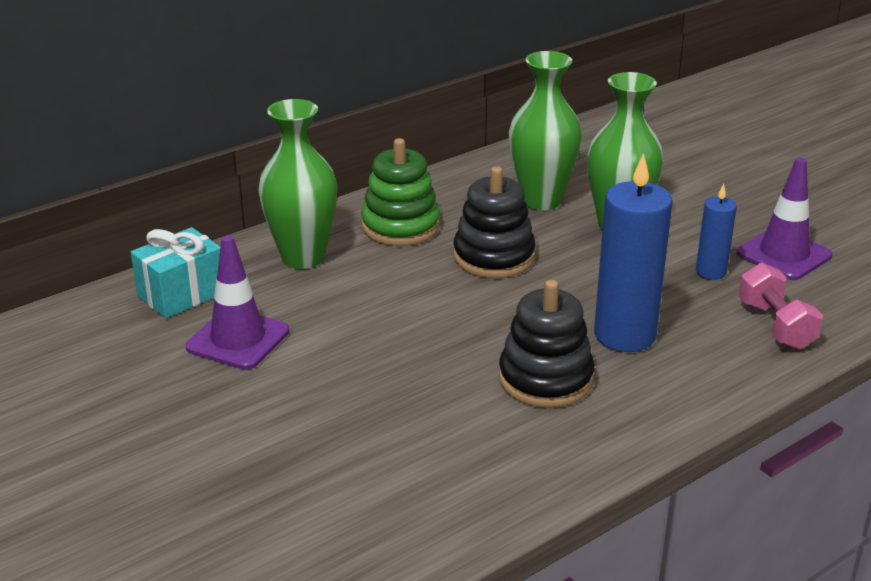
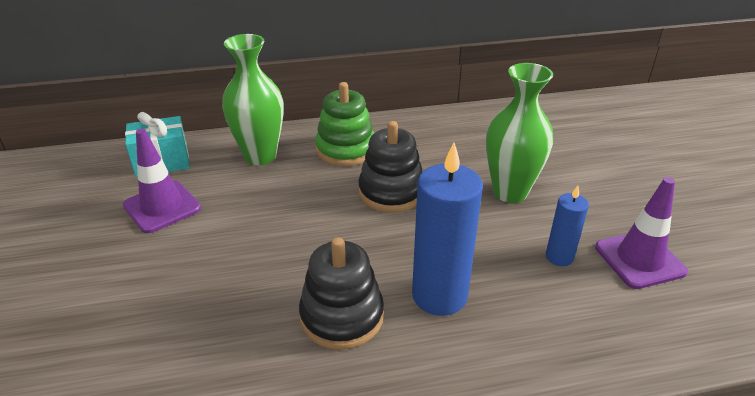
camera: 25 degrees right, 5 degrees up
(541, 200) = (464, 155): green vase -> none
(775, 325) = (584, 331): pink dumbbell -> none

